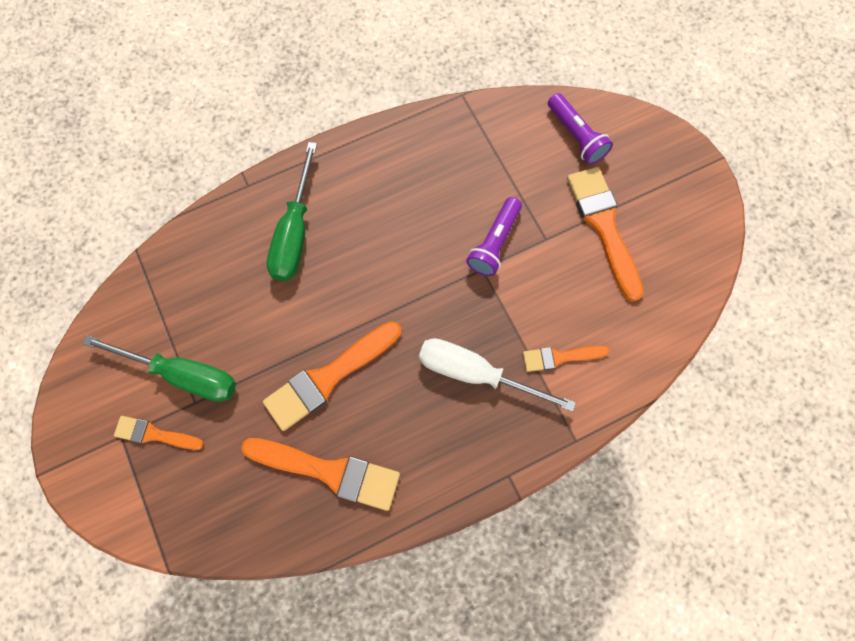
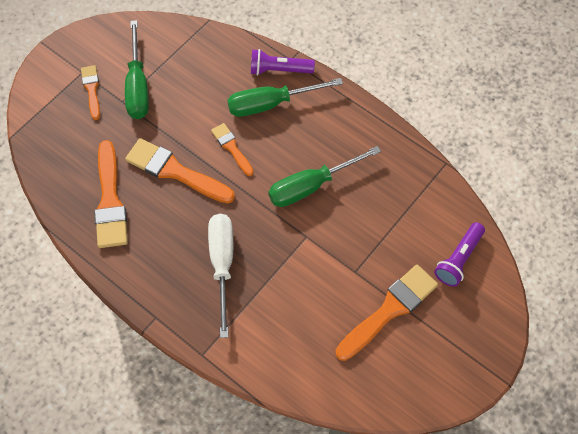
camera: 65 degrees right, 10 degrees down
(423, 236) = (311, 186): none -> green screwdriver
(494, 243) = (332, 236): purple flashlight -> purple flashlight (279, 70)
(560, 357) = (263, 318): orange brush -> orange brush (231, 148)

